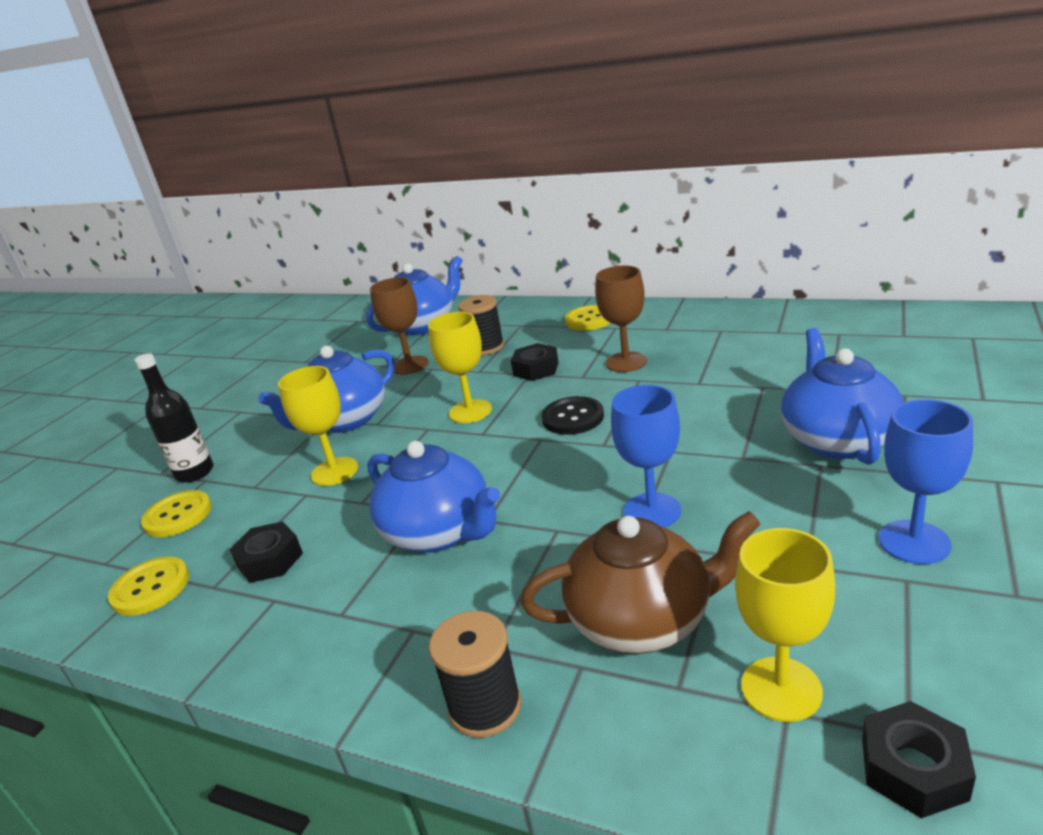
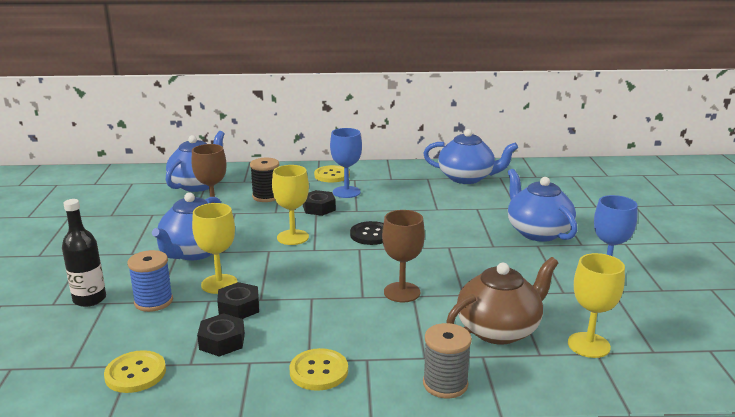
camera: 30 degrees left, 5 degrees down
(178, 515) = (107, 328): yellow button -> yellow button (319, 371)
(249, 486) = (153, 301): none -> blue spool
(439, 532) = (336, 308): blue teapot -> blue teapot (467, 178)
(485, 706) = (445, 384): black spool -> grey spool
(626, 362) = (380, 200): brown goblet -> brown goblet (402, 292)
(652, 511) = (463, 278): blue goblet -> blue goblet (346, 192)
(913, 768) = (663, 362): black nut -> black nut (239, 307)

